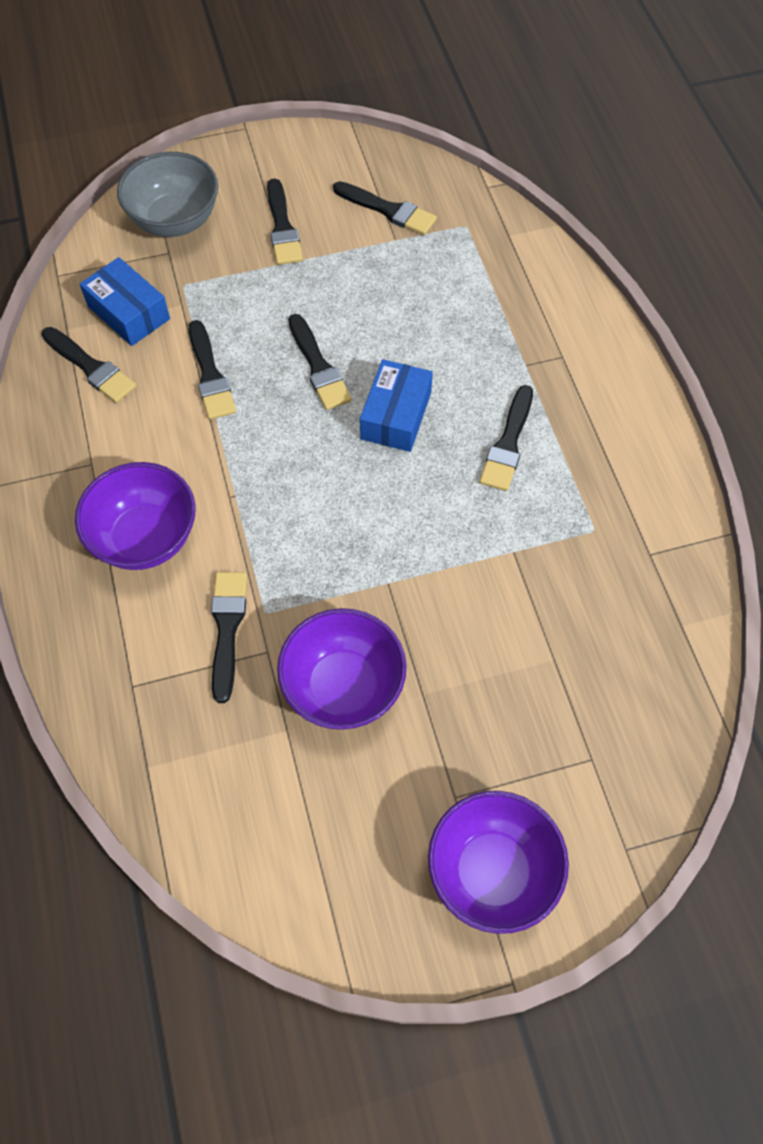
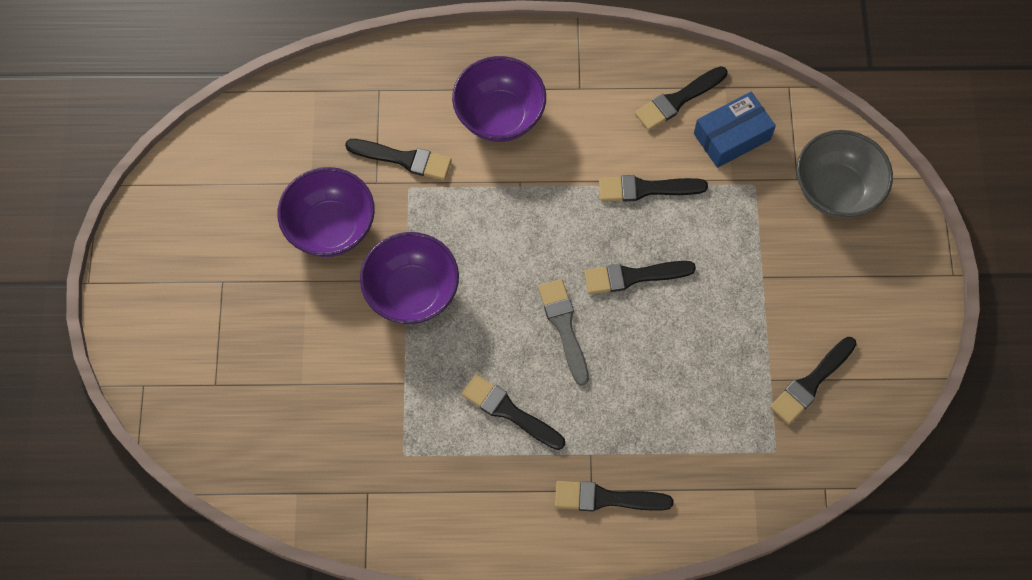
camera: 105 degrees right, 5 degrees up
(282, 227) = (808, 281): black brush -> black brush (606, 498)
(396, 415) = (564, 327): blue box -> grey brush
(492, 871) = (162, 291): purple bowl -> purple bowl (412, 293)

